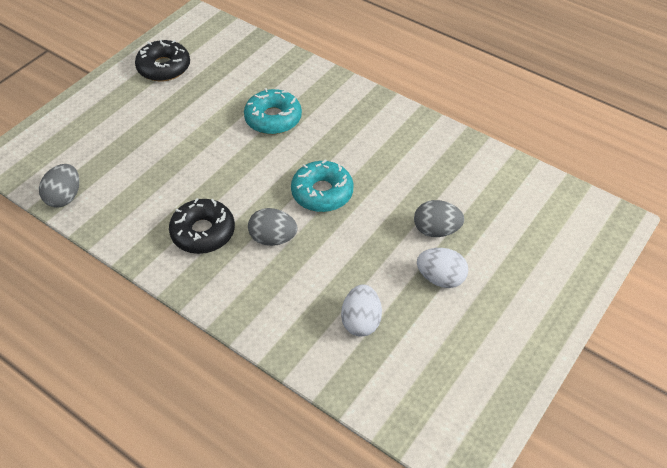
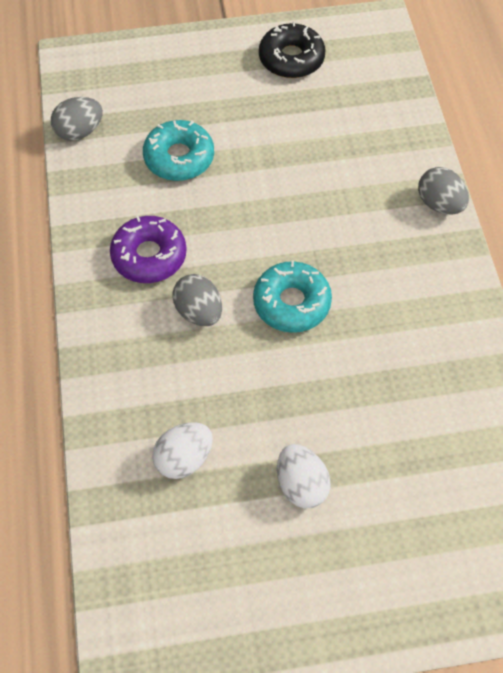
camera: 45 degrees right, 10 degrees up
(203, 232) = (149, 256): black donut -> purple donut
(273, 118) = (332, 188): turquoise donut -> turquoise donut (179, 158)
(436, 230) = (354, 433): grey egg -> grey egg (439, 204)

